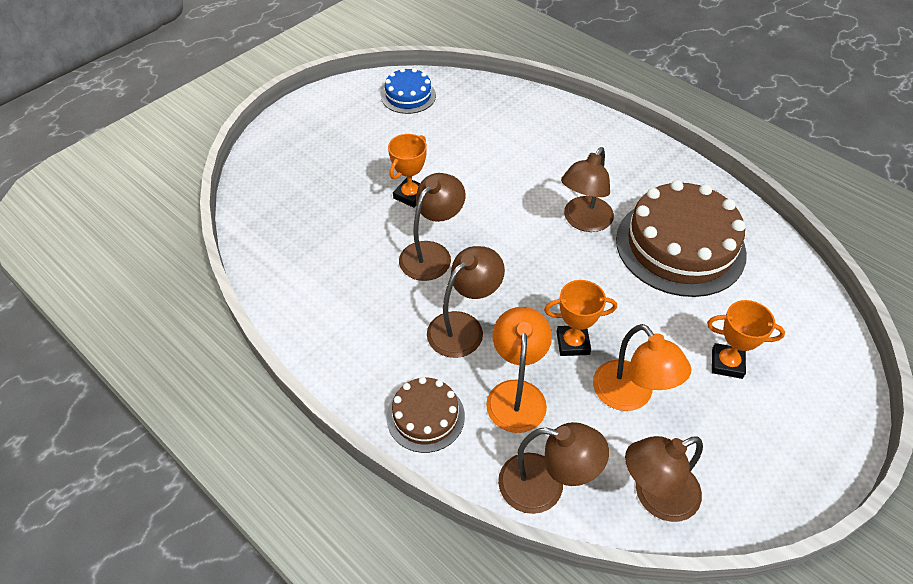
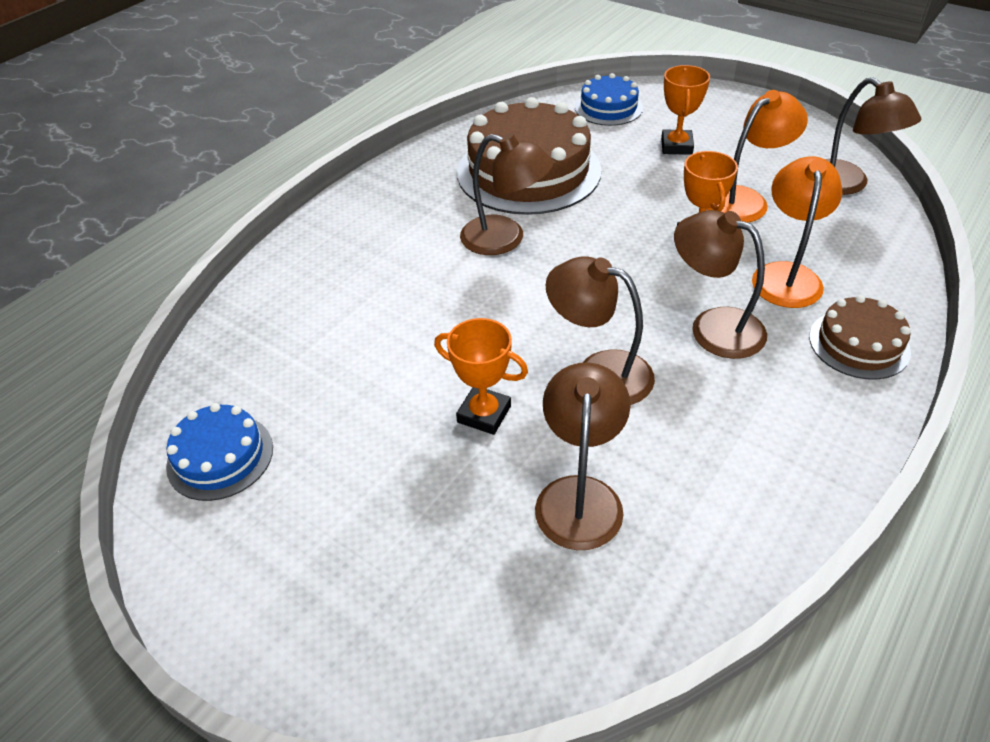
camera: 95 degrees left, 5 degrees down
(516, 394) = (786, 275): orange lamp -> orange lamp turned 105 degrees clockwise
(545, 486) = (882, 248): brown lamp -> brown lamp (580, 495)
(801, 322) = (608, 108): none -> blue cake

